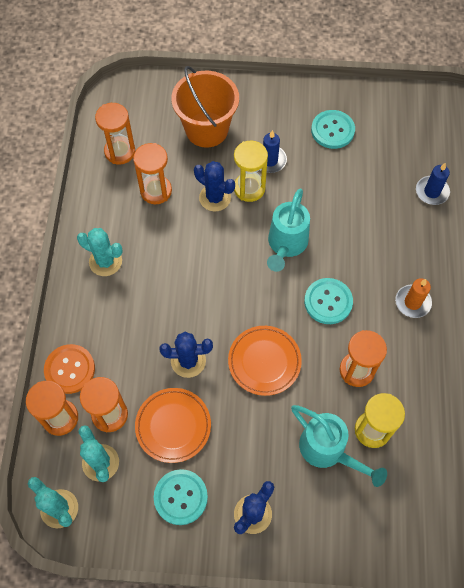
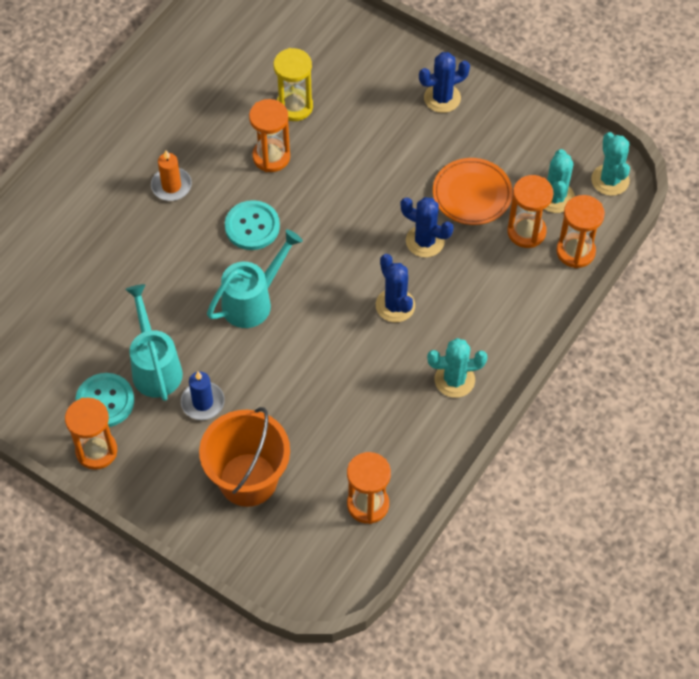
camera: 150 degrees left, 5 degrees down
(70, 369) = (546, 290): orange button -> none
(105, 261) = (454, 380): turquoise cactus -> turquoise cactus turned 60 degrees counterclockwise
(156, 191) = (354, 432): orange hourglass -> orange hourglass (96, 451)
(180, 497) = (497, 138): turquoise button -> none
(215, 198) = (293, 390): blue cactus -> blue cactus (395, 305)
(249, 188) = (248, 381): yellow hourglass -> none
(264, 361) = (352, 205): orange plate -> none
(327, 450) = (345, 111): turquoise watering can -> turquoise watering can (155, 367)
(432, 192) = (58, 277): blue candle -> none

